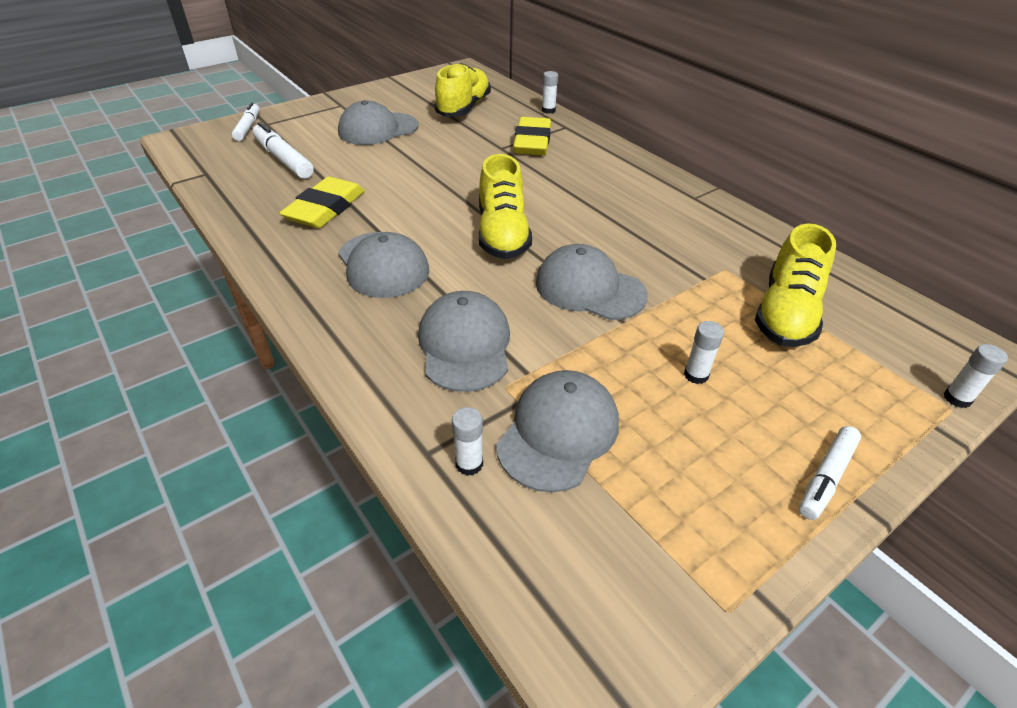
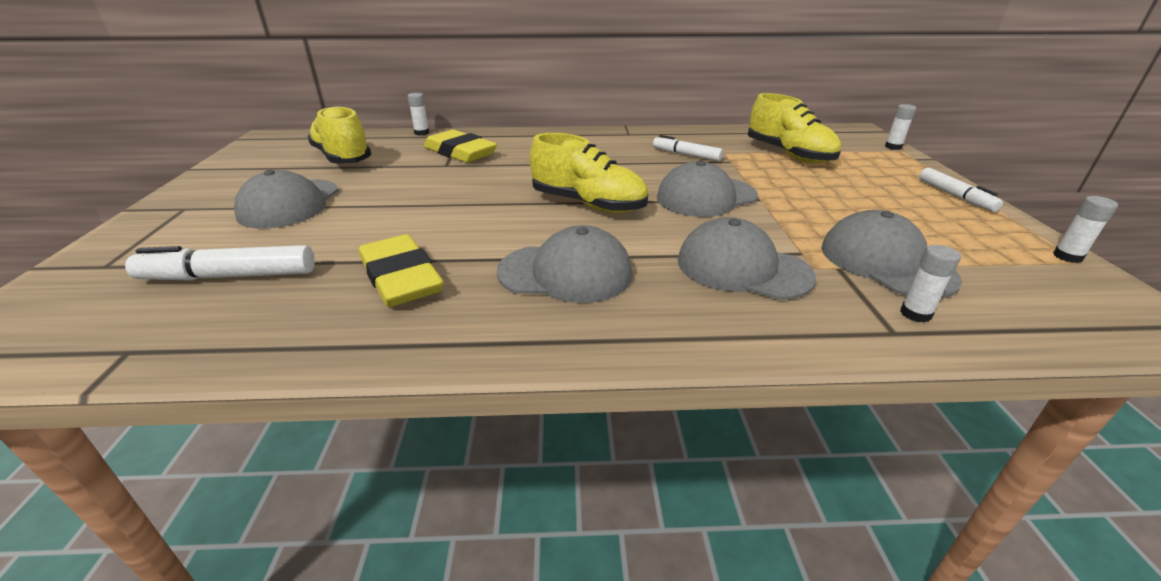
camera: 55 degrees left, 10 degrees down
(248, 127) = (78, 282): white marker -> white marker (686, 155)
(696, 375) = (838, 197): white glue stick -> white glue stick (1067, 257)

